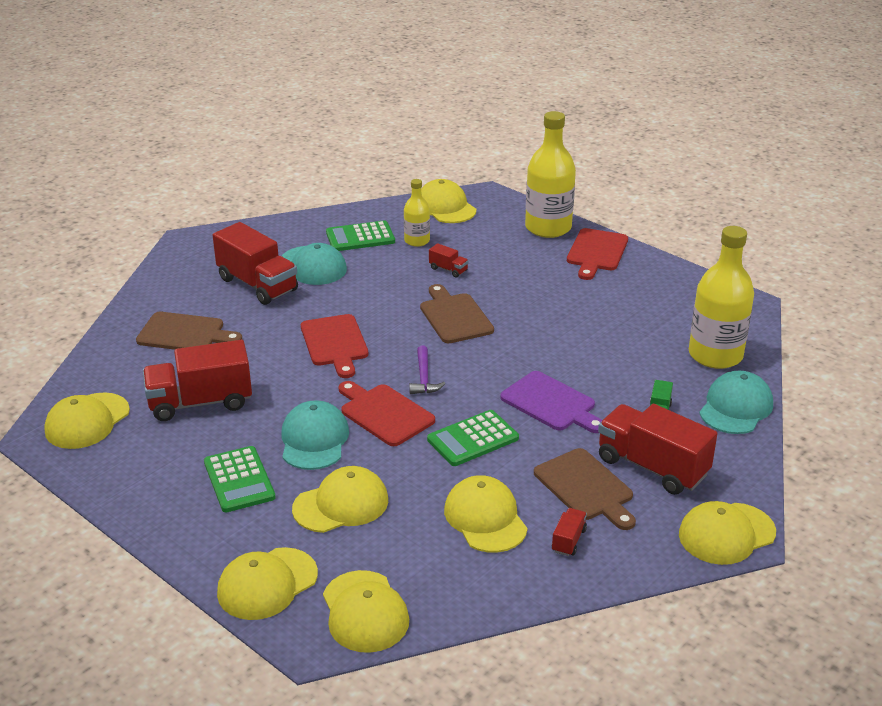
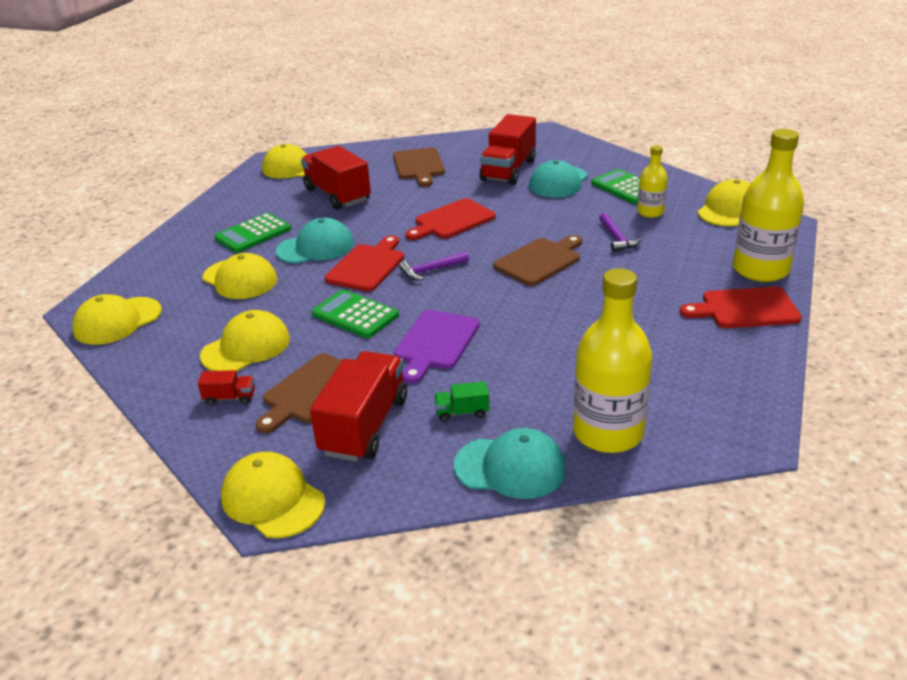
camera: 70 degrees right, 0 degrees up
(267, 584) = (141, 275): yellow cap -> none
(448, 269) = (617, 238): red truck -> purple hammer

